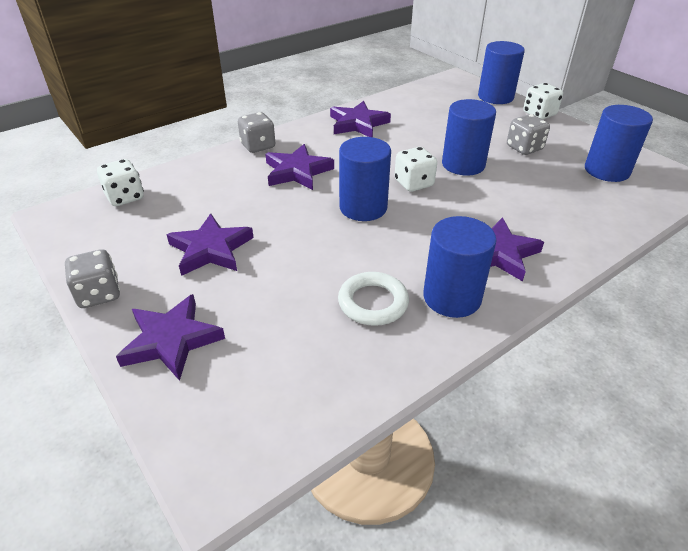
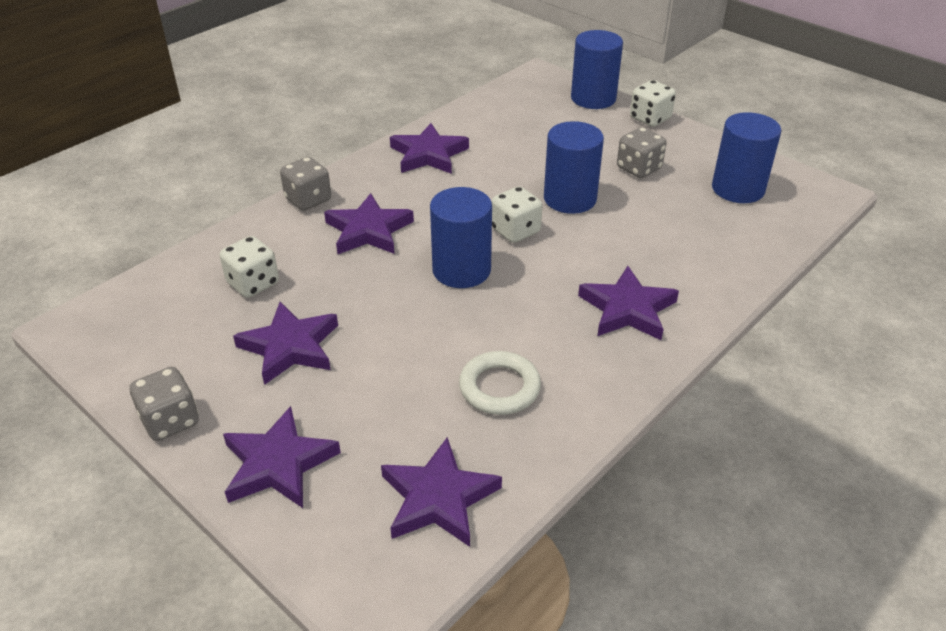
camera: 10 degrees left, 0 degrees up
(125, 197) = (157, 291): white dice -> white dice (253, 283)
(297, 389) = (438, 498): none -> purple star
(452, 297) = (587, 369): blue cylinder -> none

